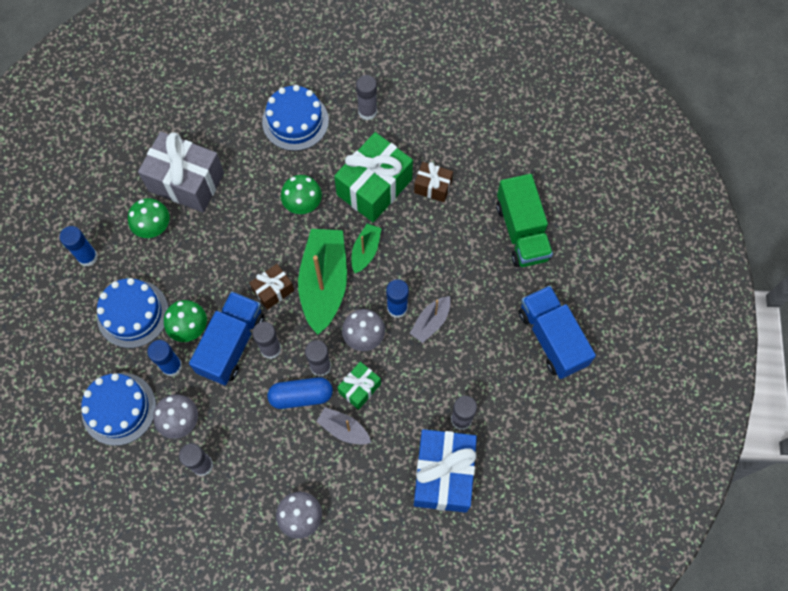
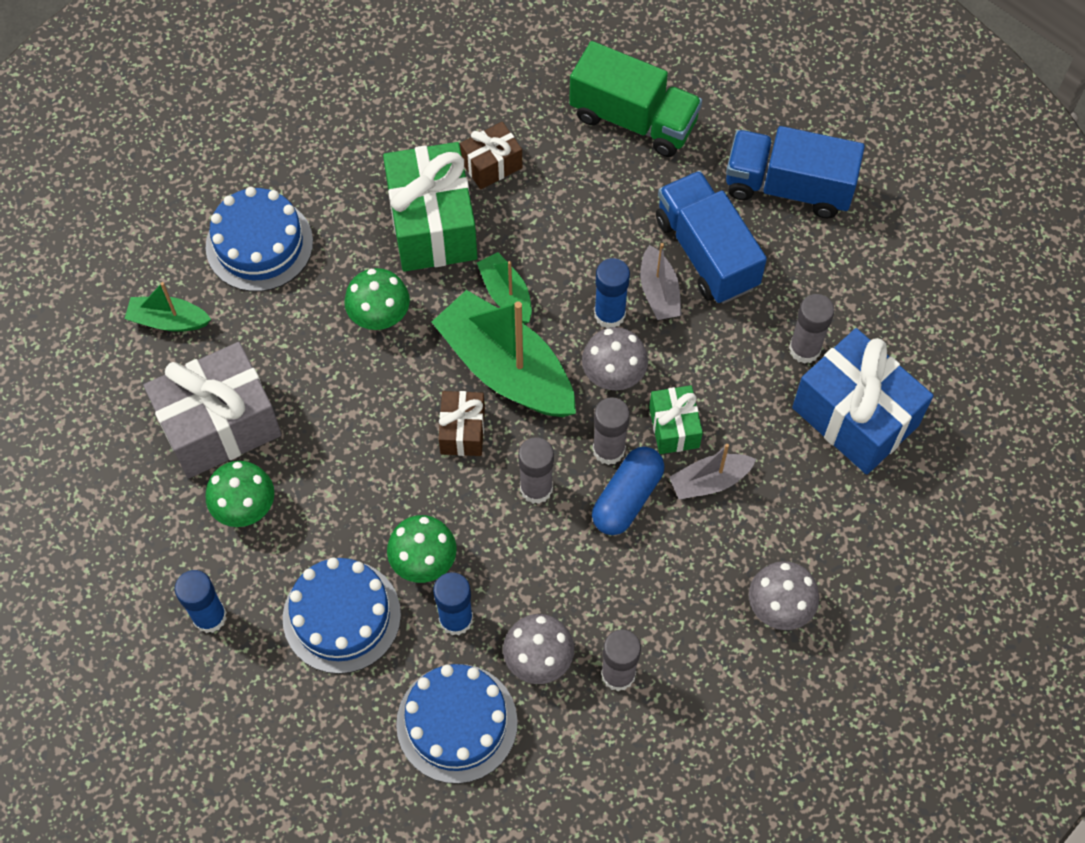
camera: 50 degrees left, 5 degrees down
(221, 116) = (168, 320): none -> green boat
(231, 344) = (490, 529): blue truck -> blue truck (706, 252)
(367, 111) = (326, 159): grey glue stick -> none

